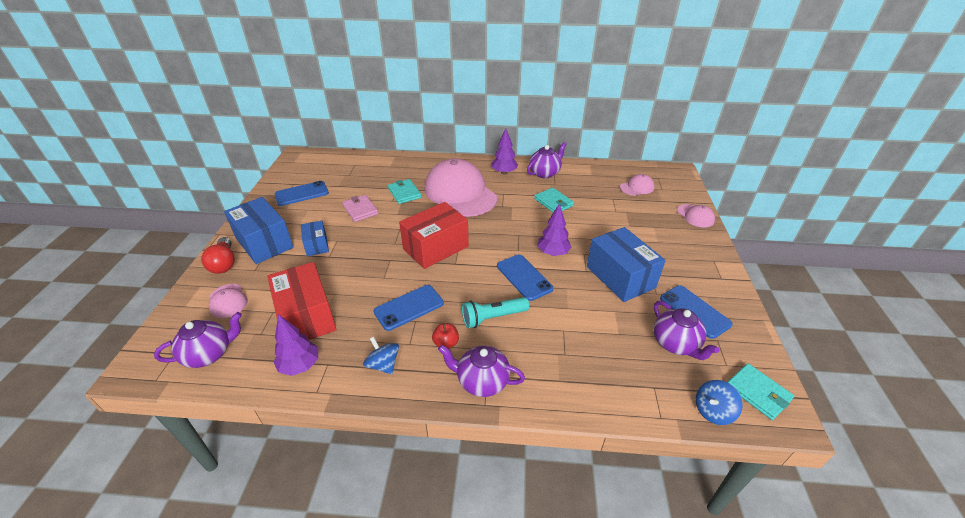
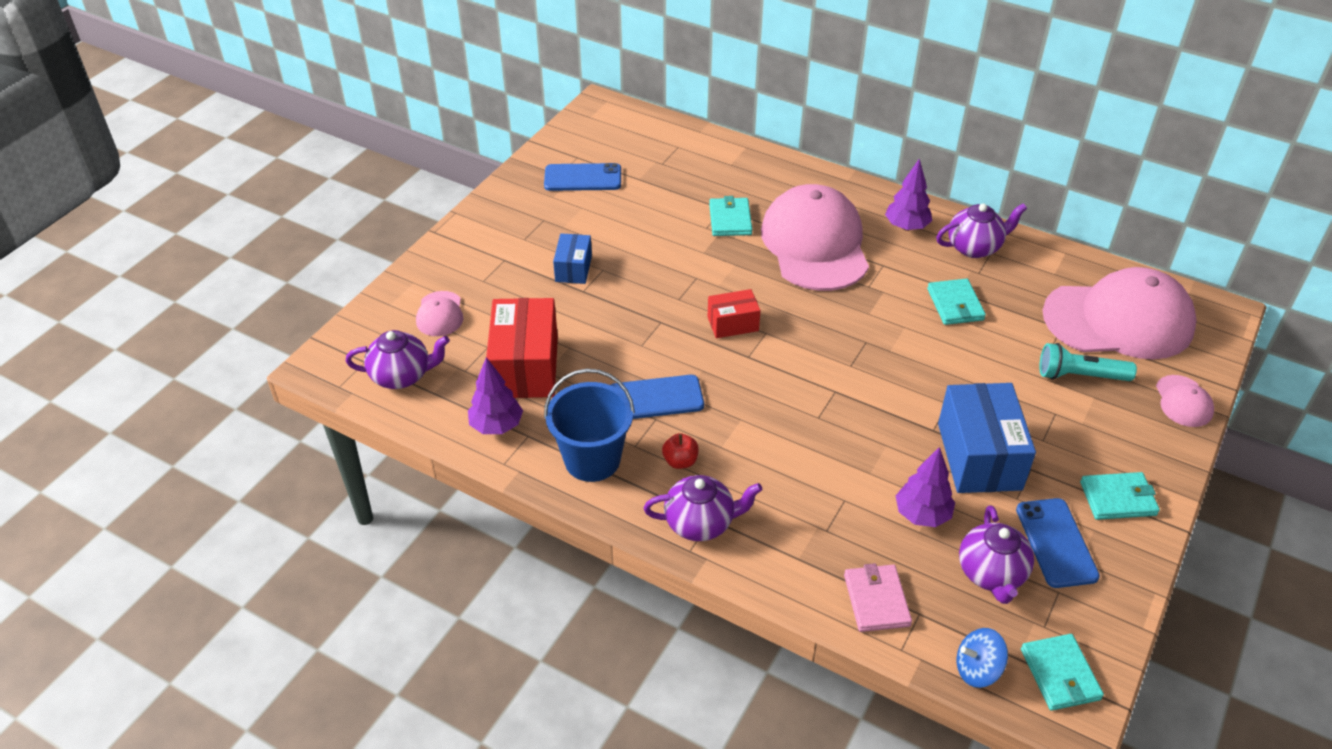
camera: 25 degrees right, 5 degrees up
(224, 263) = (450, 259): red light bulb -> none
(264, 243) = (507, 244): blue box -> none
(360, 210) = (654, 229): pink wallet -> pink wallet (876, 600)
(383, 364) = (592, 460): blue spinning top -> blue bucket
(436, 248) = (733, 324): red box -> red box, size x0.54
(481, 381) = (700, 523): purple teapot -> purple teapot turned 135 degrees clockwise
(493, 318) = (759, 450): turquoise flashlight -> turquoise flashlight (1080, 376)
(524, 277) = (834, 409): blue phone -> none
(553, 253) = (900, 386): purple tree -> purple tree (922, 515)
(637, 187) = (1119, 320): pink cap -> pink cap, size x2.32
(705, 275) = (1118, 498): none -> turquoise wallet

